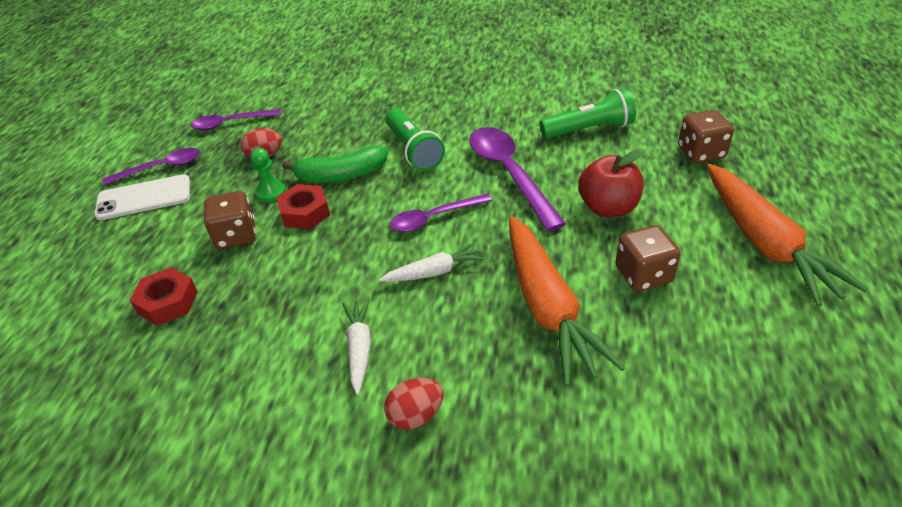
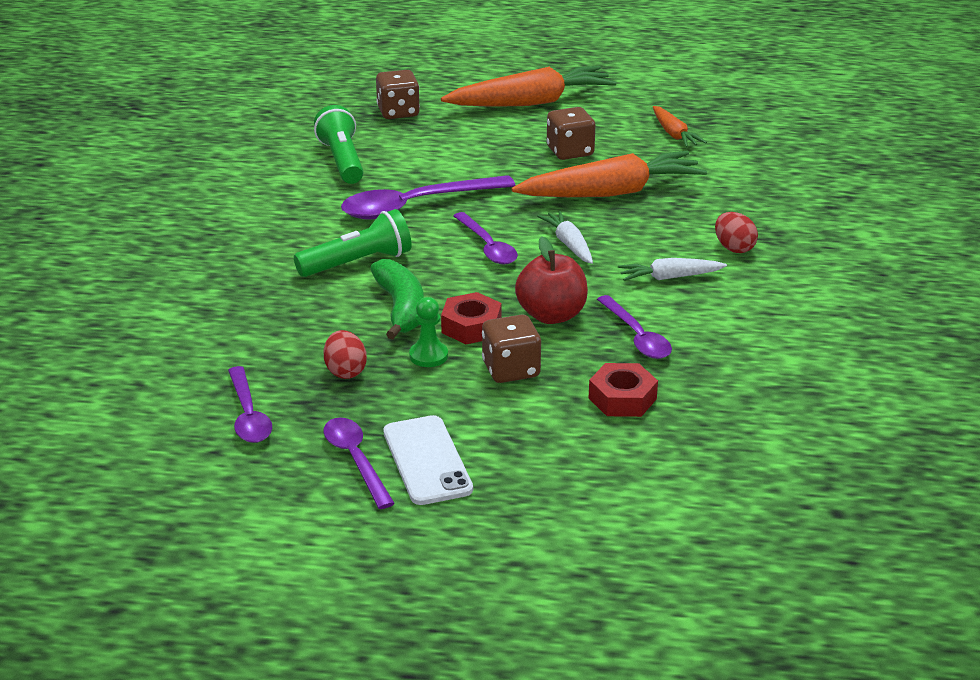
camera: 95 degrees left, 10 degrees down
(258, 316) = (637, 336): none -> purple spoon
(608, 208) = (479, 160): red apple -> red apple (551, 315)
(721, 377) = (674, 134): none -> orange carrot

